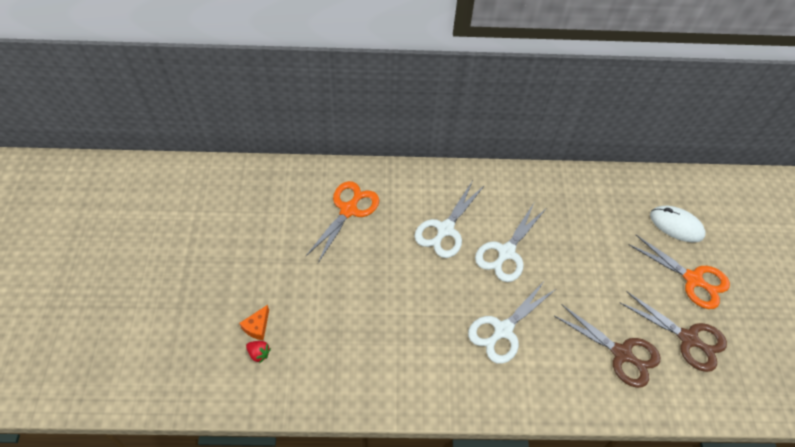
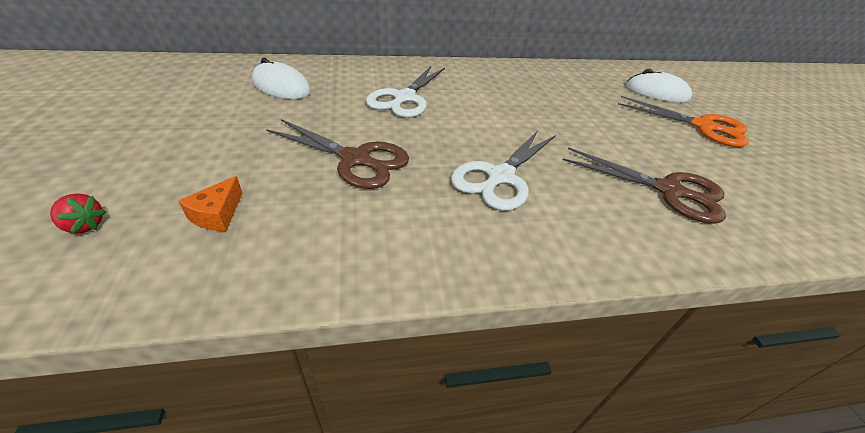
camera: 10 degrees left, 15 degrees down
(257, 327) = (98, 192): orange cheese -> orange cheese (217, 214)
(348, 210) = (281, 86): orange scissors -> white mouse
(506, 252) = (483, 113): white scissors -> none
(688, 339) = (737, 173): brown scissors -> brown scissors (355, 159)

